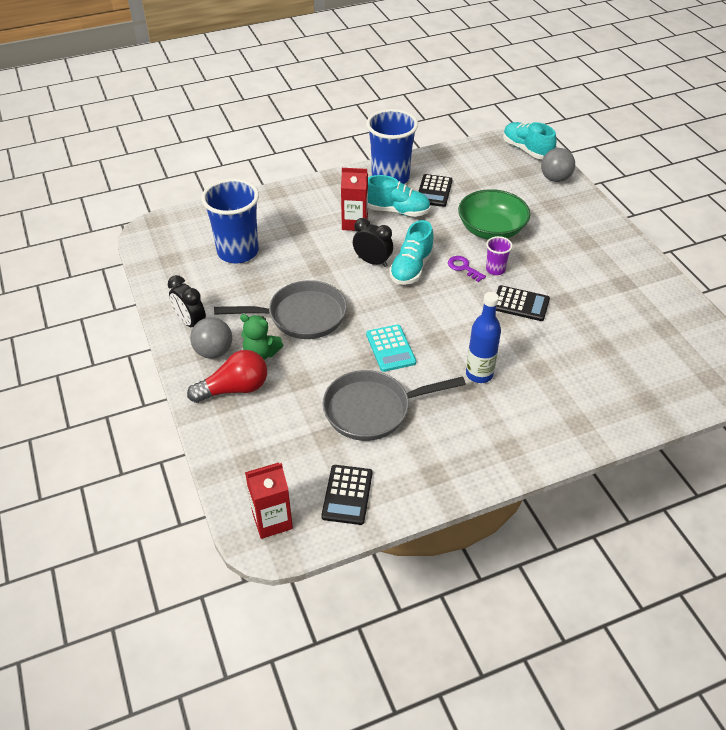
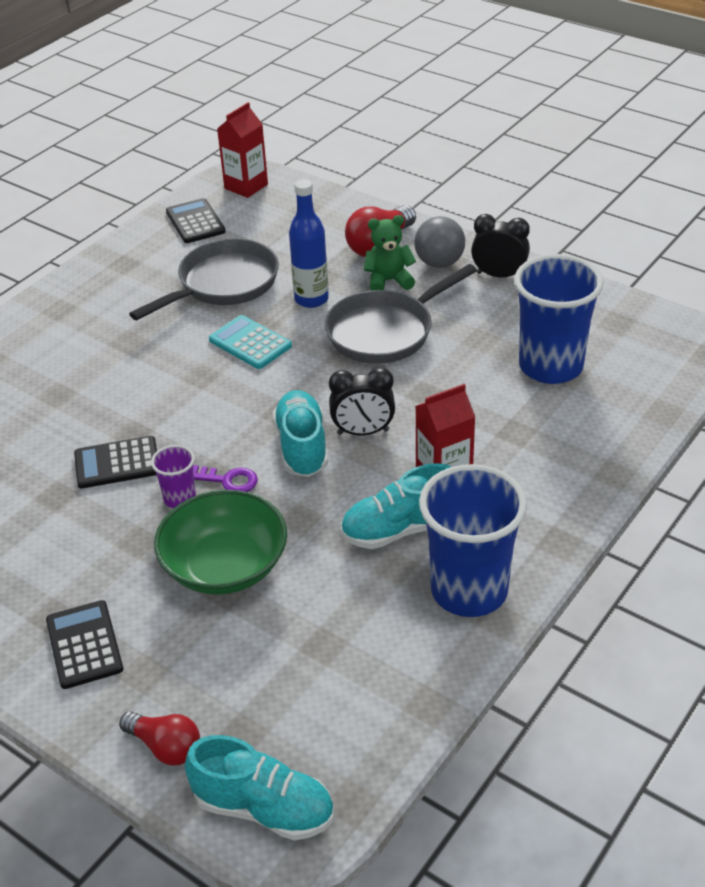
camera: 150 degrees right, 5 degrees down
(434, 191) = (372, 599): black calculator -> black calculator (84, 645)
(479, 374) = (127, 360): blue bottle -> blue bottle (311, 299)
(555, 179) = (165, 747): grey ball -> red light bulb

